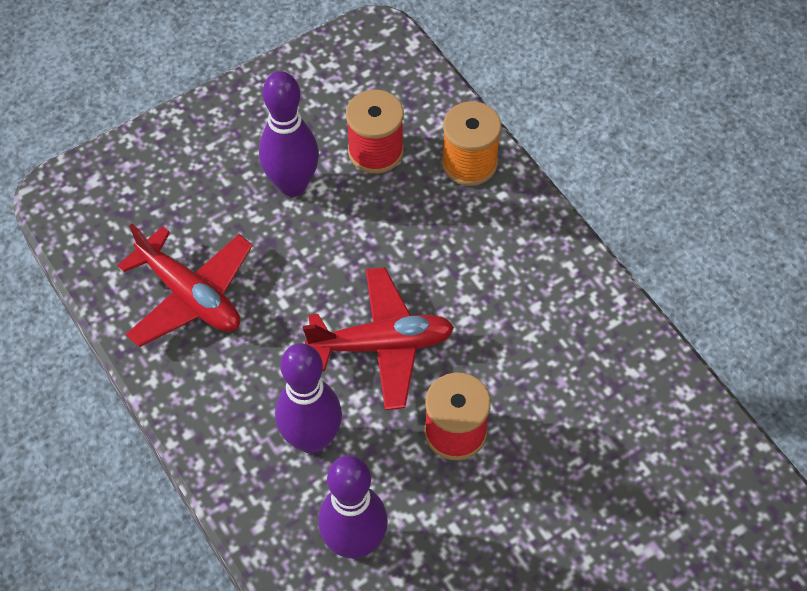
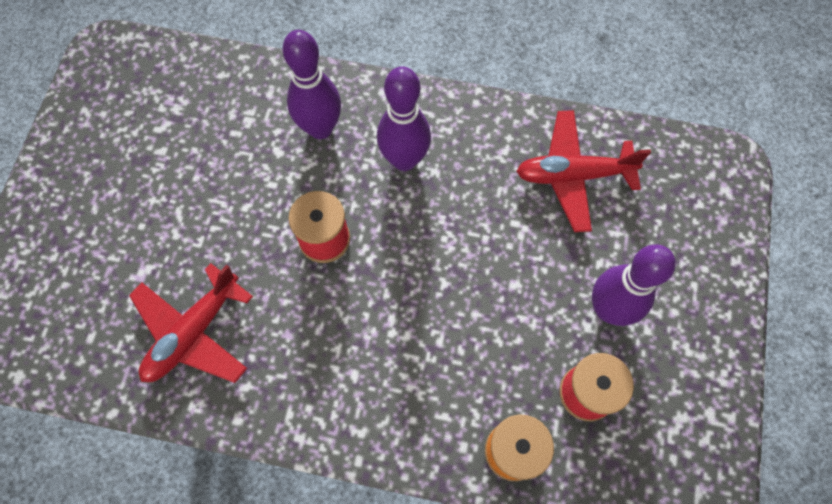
camera: 135 degrees right, 10 degrees up
(382, 345) = (425, 252): red plane -> red plane (193, 332)

